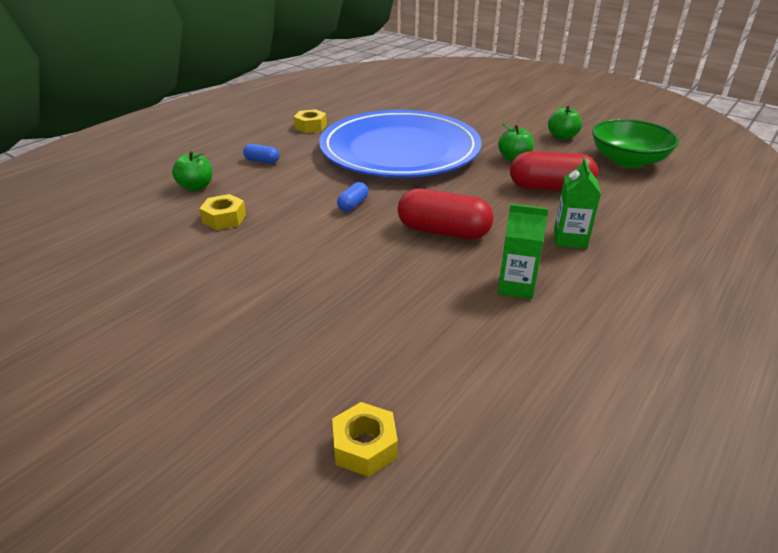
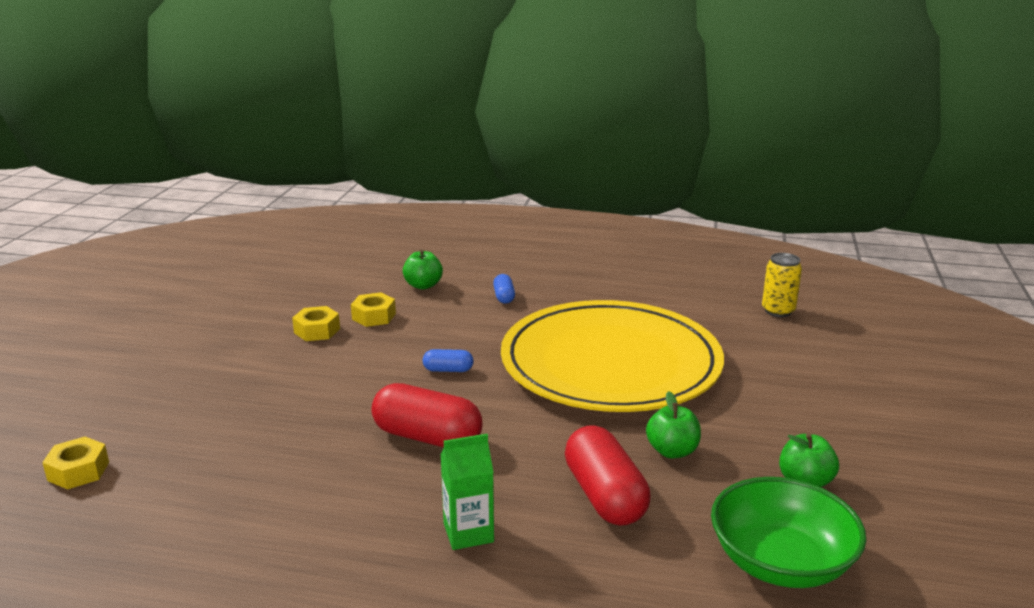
camera: 65 degrees right, 10 degrees down
(310, 127) = (617, 296): yellow nut -> yellow nut (317, 331)
(384, 94) = (778, 311): none -> yellow can
(400, 150) = (610, 364): blue plate -> yellow plate
(443, 231) = (427, 437): red capsule -> red capsule turned 60 degrees counterclockwise
(515, 287) = (336, 507): green carton -> none

